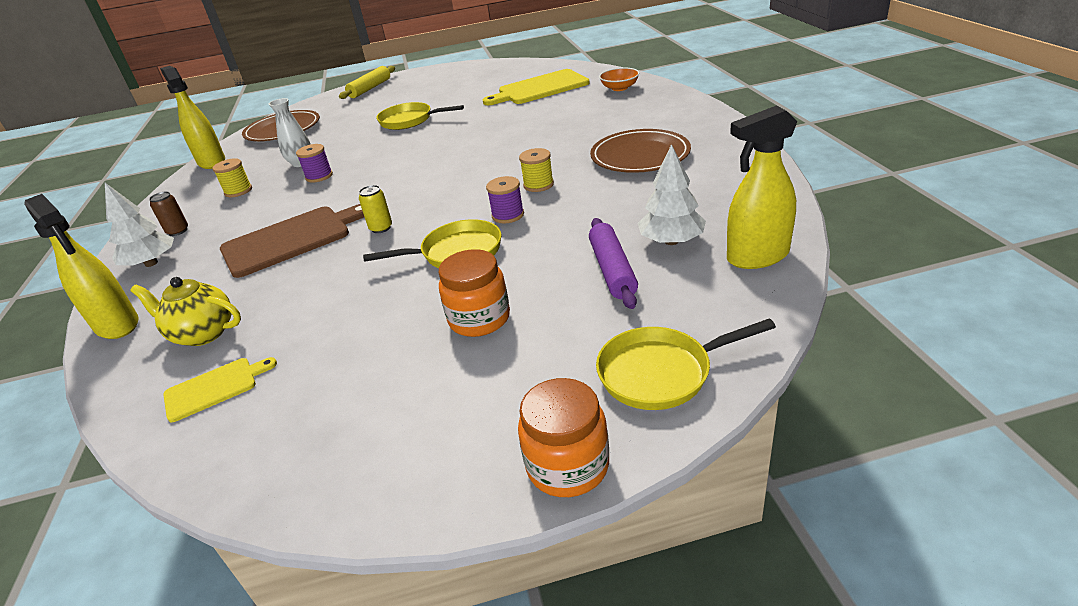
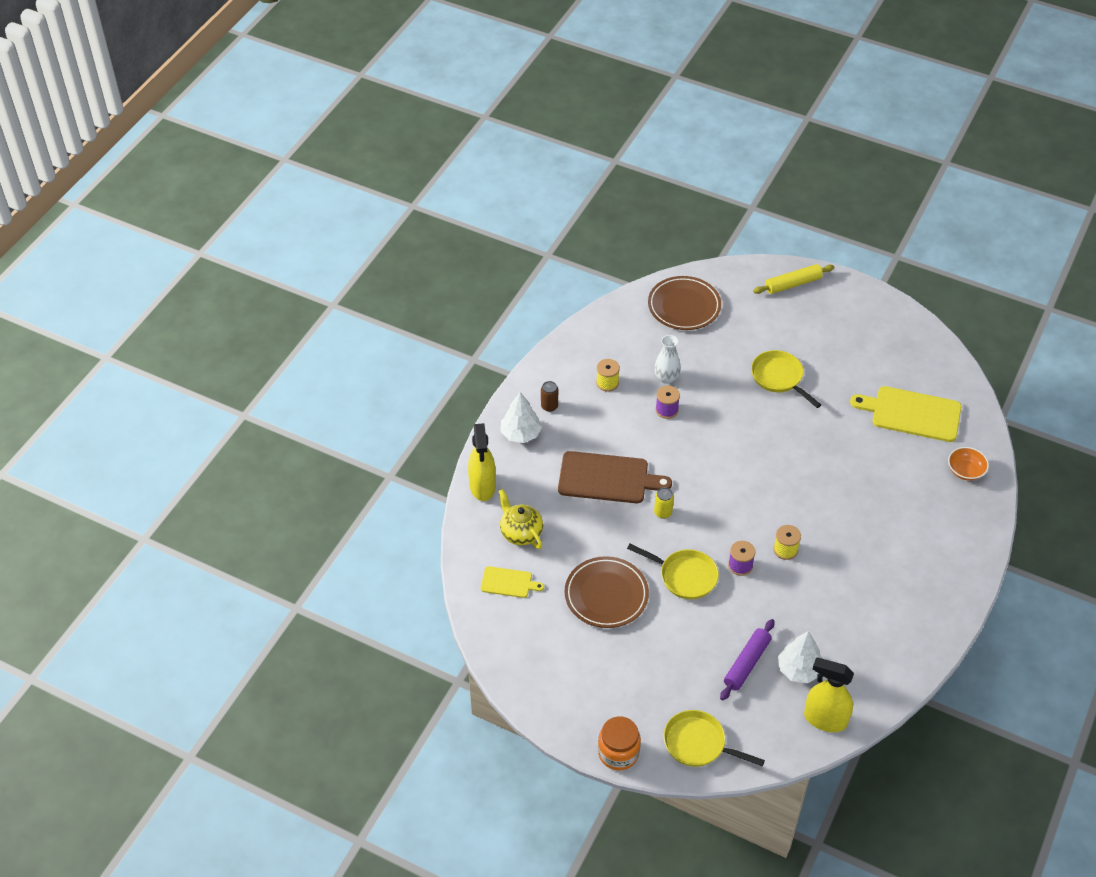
camera: 35 degrees right, 15 degrees up
(211, 162) = (610, 317): yellow spray bottle -> none
(479, 319) = (653, 640): orange jar -> none
(640, 156) = (875, 575): brown plate -> brown plate (606, 595)

